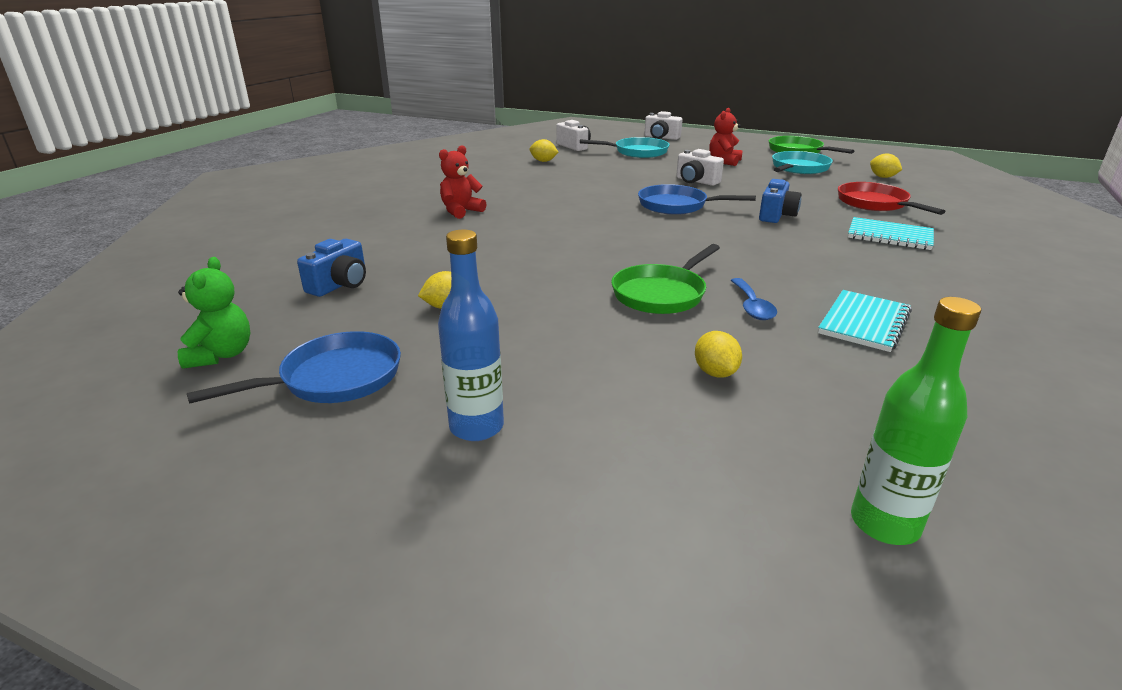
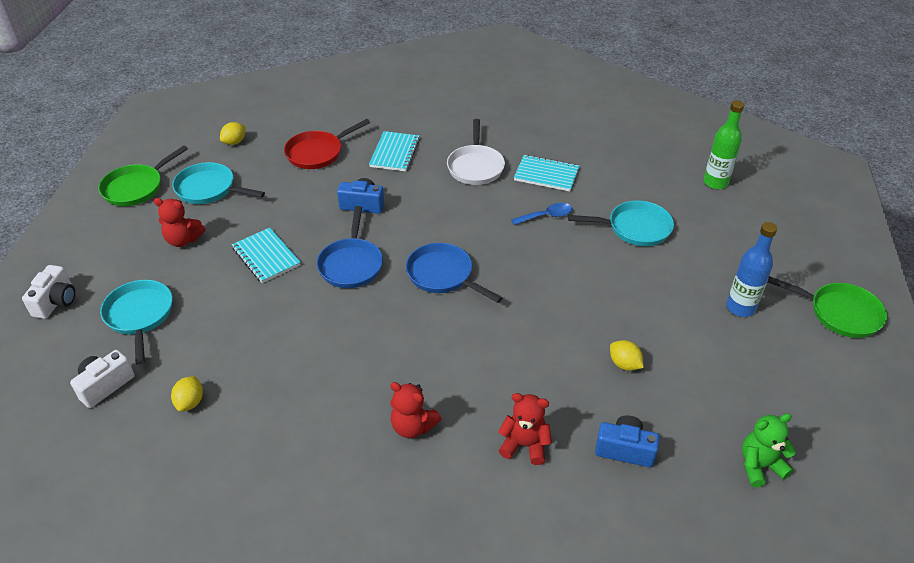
camera: 105 degrees left, 15 degrees up
(334, 378) = (742, 387): blue pan -> blue pan (443, 275)
(397, 245) = (524, 445): none -> red teddy bear
(661, 294) = (547, 256): green pan -> green pan (840, 313)
(696, 181) = (266, 257): white camera -> turquoise notebook
(715, 372) = (635, 228): yellow lemon -> turquoise pan
(872, 276) = (475, 166): none -> white pan

